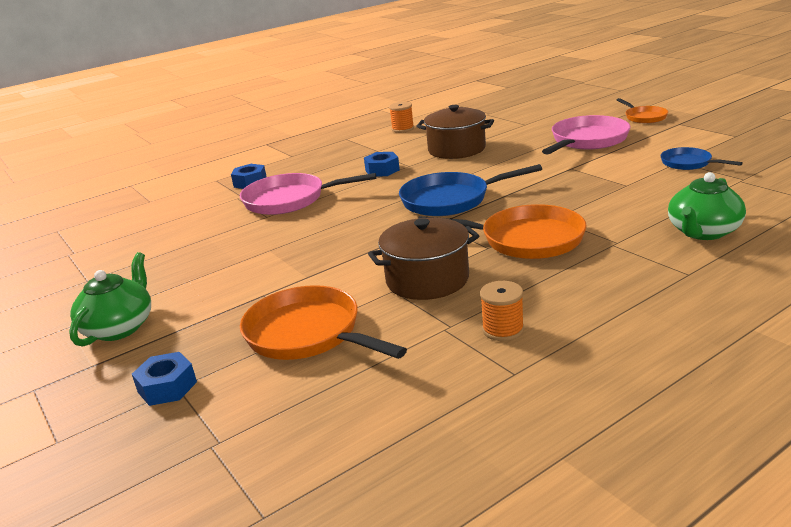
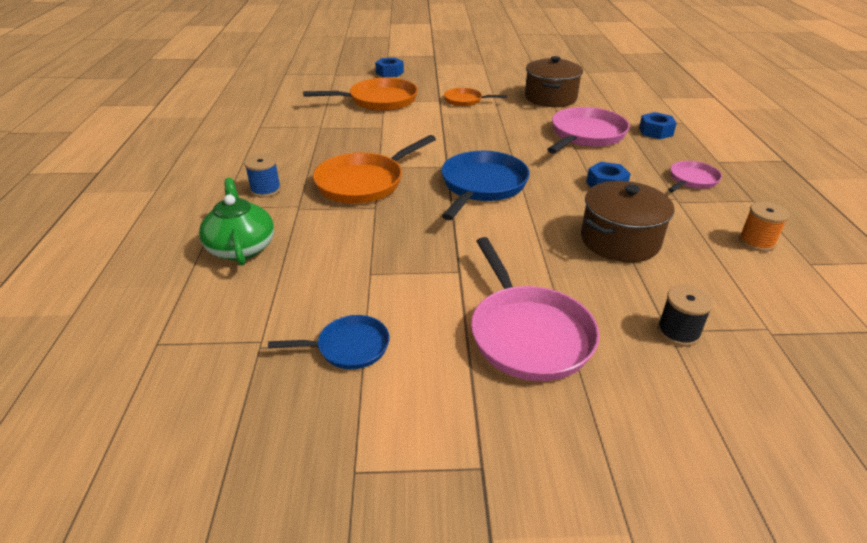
camera: 120 degrees right, 10 degrees up
(120, 327) = (462, 71): green teapot -> none
(337, 155) = (692, 180): none -> pink pan
(427, 279) = (375, 138): brown pot -> brown pot (550, 98)
(503, 329) = (291, 137): orange spool -> none
(522, 123) = (678, 332): none -> black spool
(624, 272) = (265, 190): none -> blue spool
(644, 117) = (562, 460): orange pan -> orange pan (465, 100)

